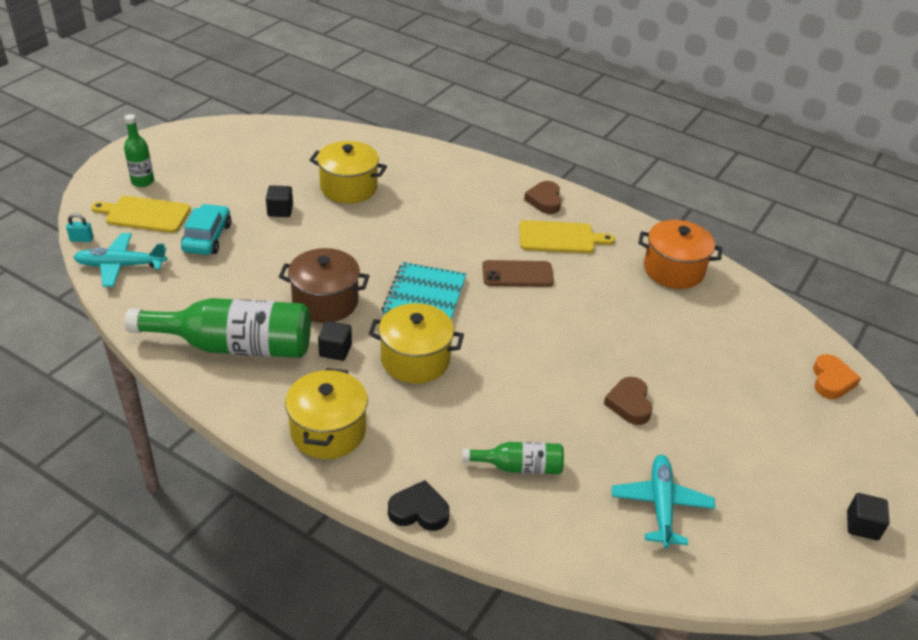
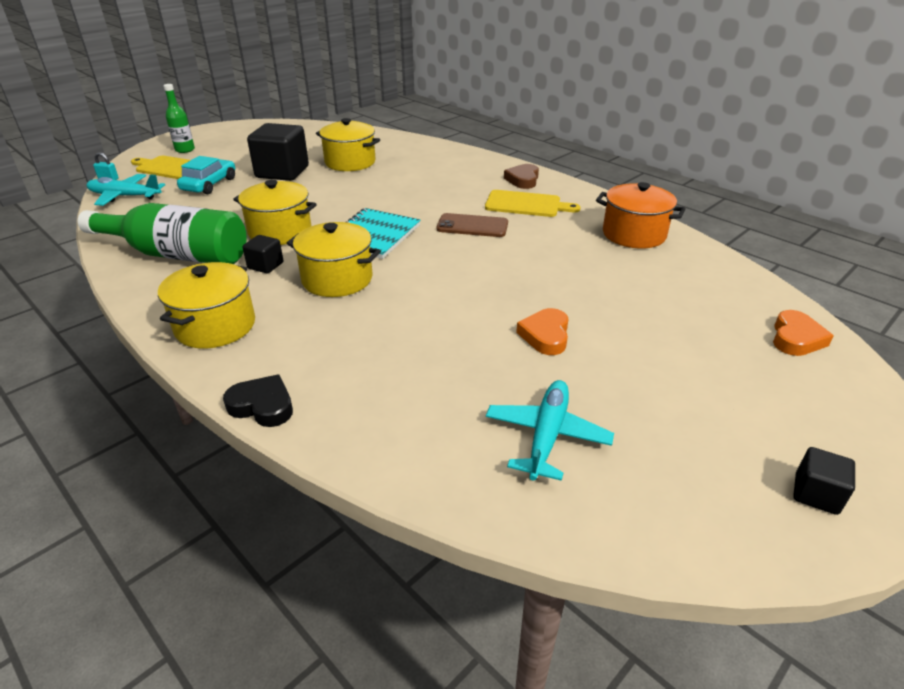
camera: 15 degrees right, 5 degrees down
(280, 210) = (282, 172): black cube -> black cube, size x2.05
(325, 302) = (280, 231): brown pot -> yellow pot
(519, 467) = (395, 378): green bottle -> none
(629, 404) = (545, 335): brown heart -> orange heart

